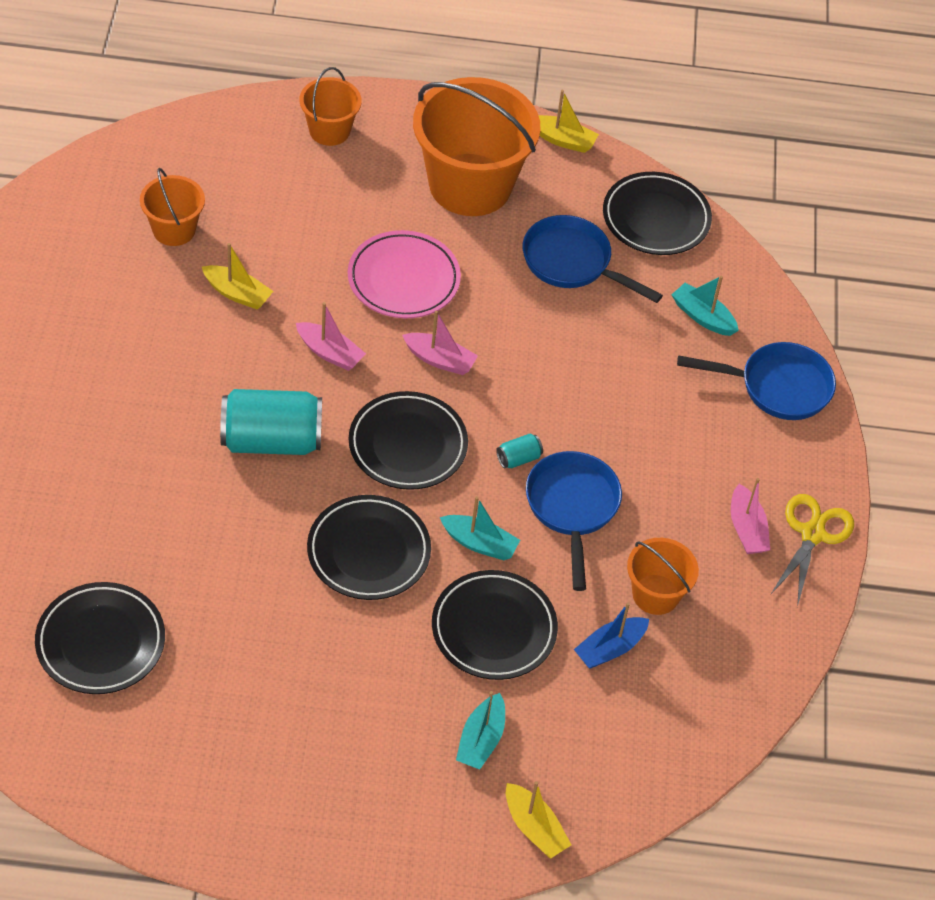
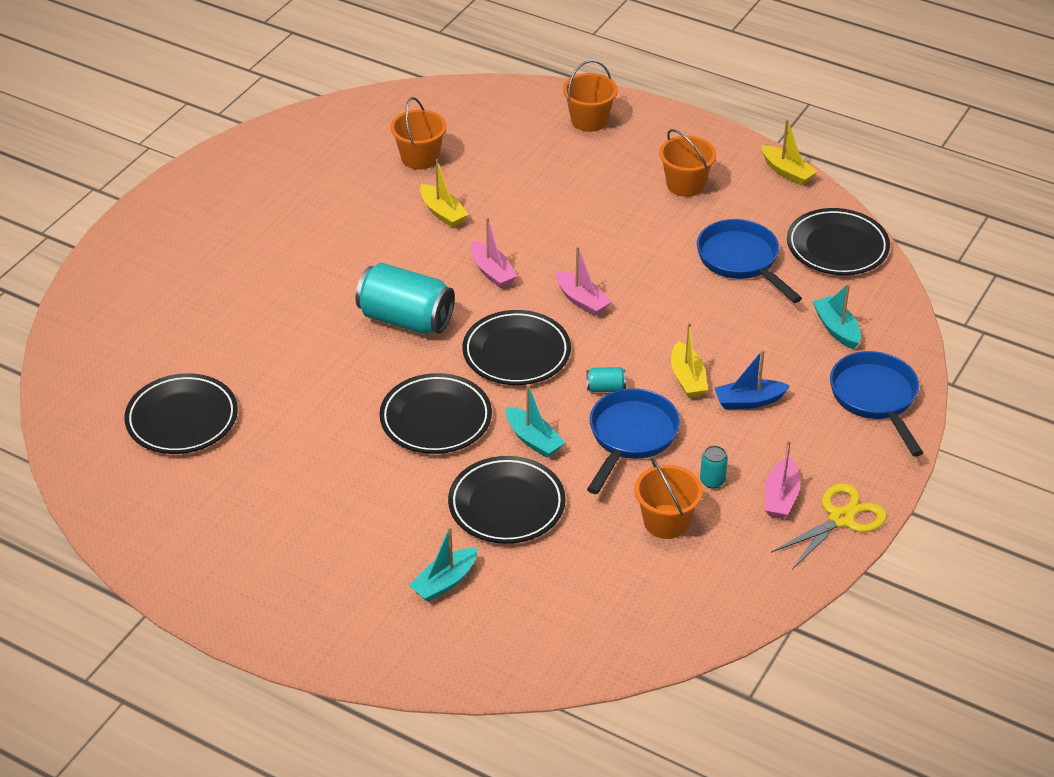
camera: 30 degrees right, 10 degrees down
(403, 279) = (586, 236): pink plate -> none
(470, 185) = (685, 185): orange bucket -> orange bucket, size x0.50
(534, 828) = (449, 662): yellow boat -> yellow boat (687, 378)
(610, 649) = (599, 550): blue boat -> blue boat (749, 401)
(675, 532) = (712, 481): none -> turquoise can
(777, 386) = (875, 398): blue pan -> blue pan turned 135 degrees counterclockwise

